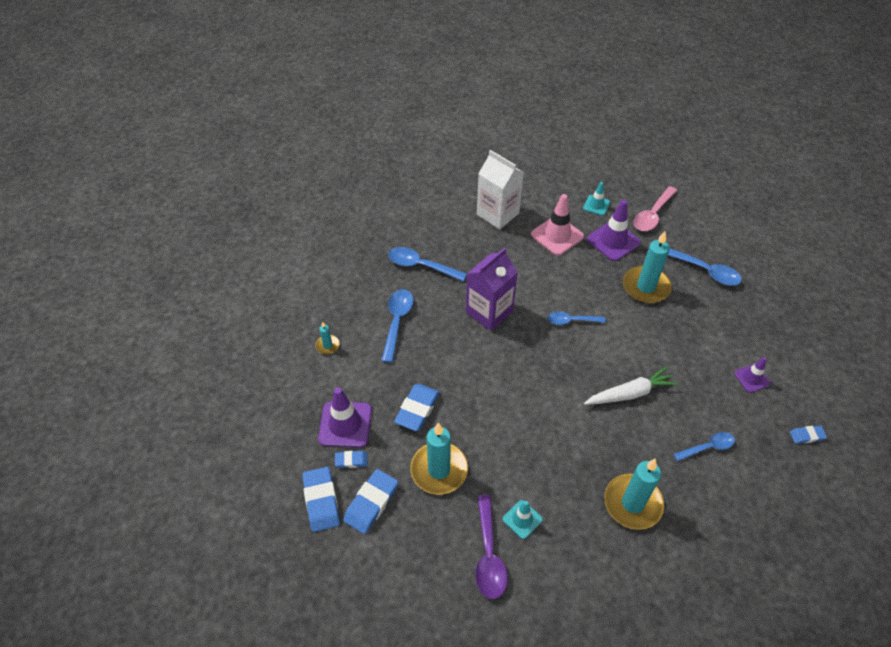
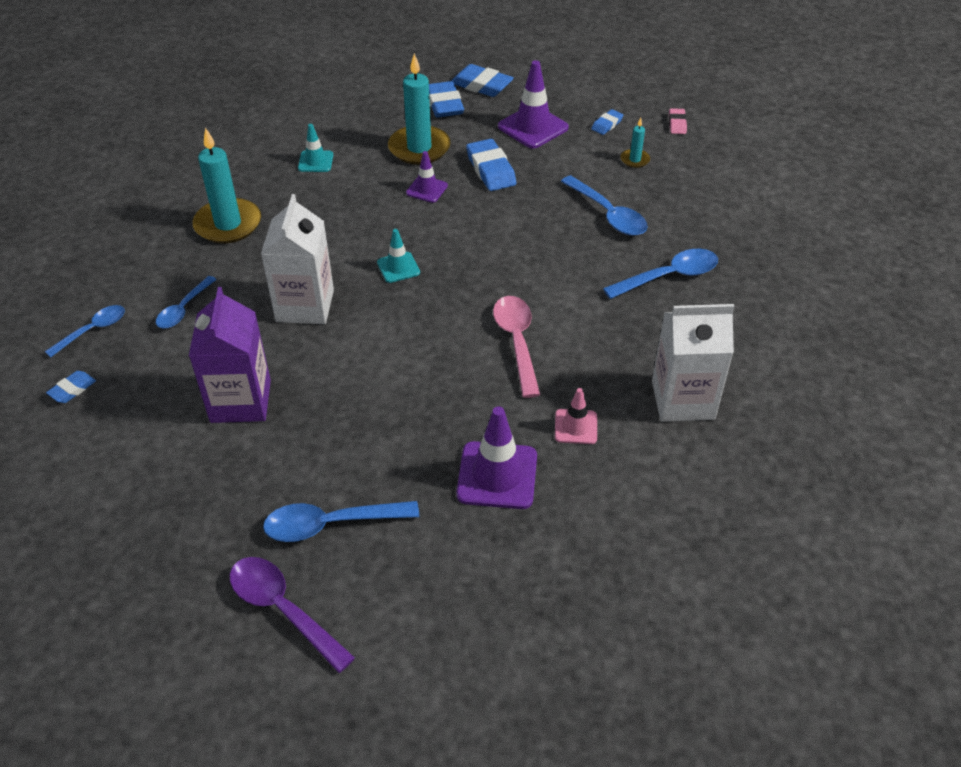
camera: 135 degrees right, 5 degrees down
(262, 351) = (677, 124): none -> pink eraser
(351, 460) = (494, 113): blue eraser -> blue eraser (607, 124)
(489, 312) = (536, 282): purple carton -> purple carton (240, 401)
(489, 555) = (320, 131): purple spoon -> purple spoon (283, 609)
(557, 235) = (575, 427): pink traffic cone -> pink traffic cone, size x0.58
(571, 320) = (440, 334): blue spoon -> blue spoon (93, 330)
(596, 205) = (581, 519): turquoise traffic cone -> turquoise traffic cone (398, 267)
(630, 393) = (305, 306): white carrot -> white carton
(646, 287) = (392, 438): turquoise candle -> none
(652, 215) = (486, 569): pink spoon -> pink spoon (517, 342)
(752, 378) = (173, 412): purple traffic cone -> purple traffic cone (427, 189)

